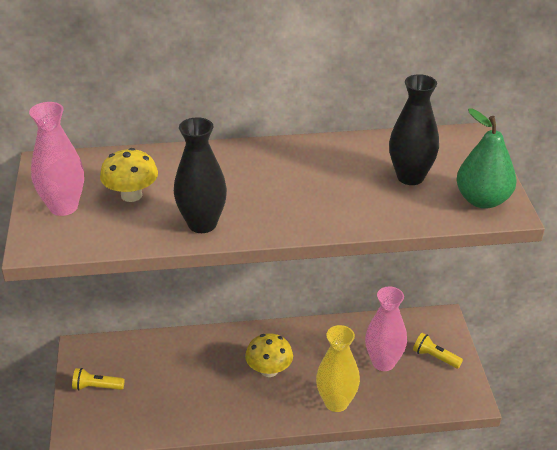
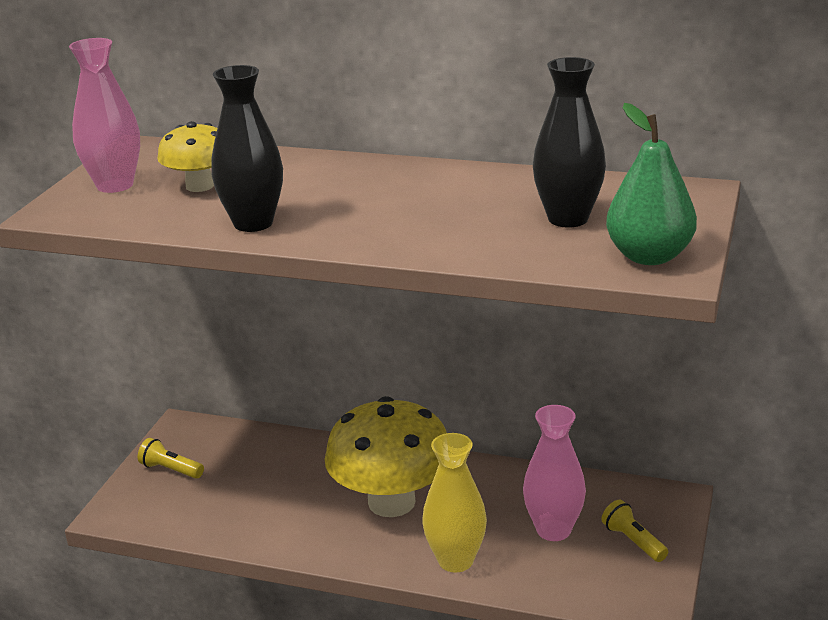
camera: 25 degrees right, 10 degrees down
(269, 370) = (391, 502): yellow mushroom -> yellow mushroom, size x1.87

